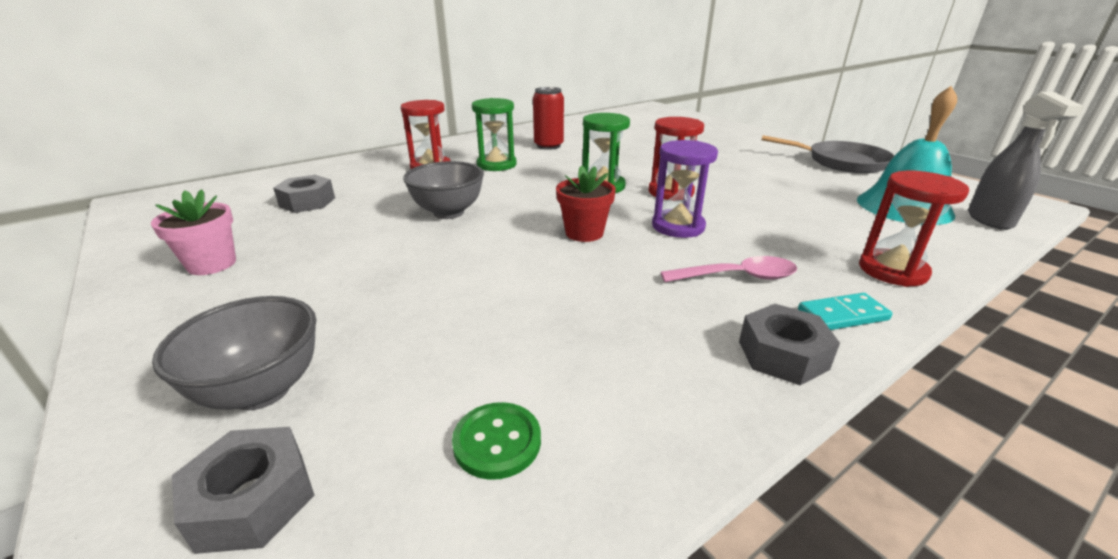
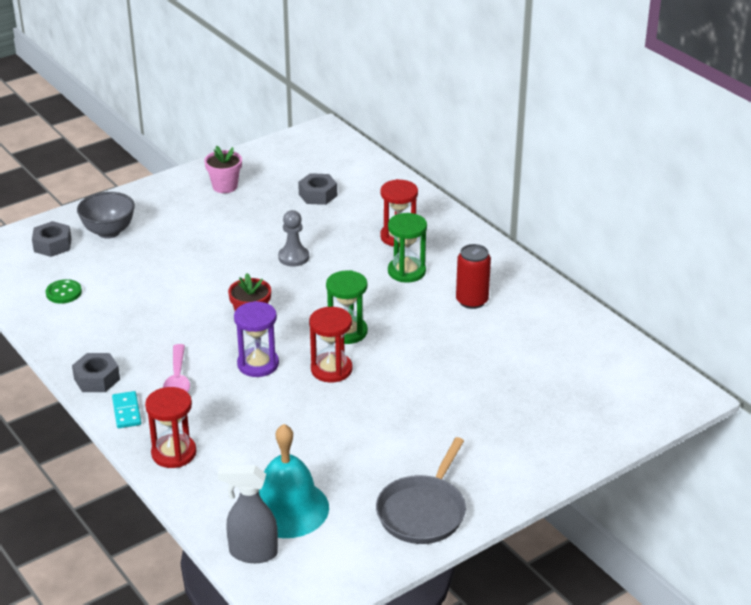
camera: 90 degrees right, 5 degrees up
(448, 212) = (293, 257): grey bowl -> grey pawn

